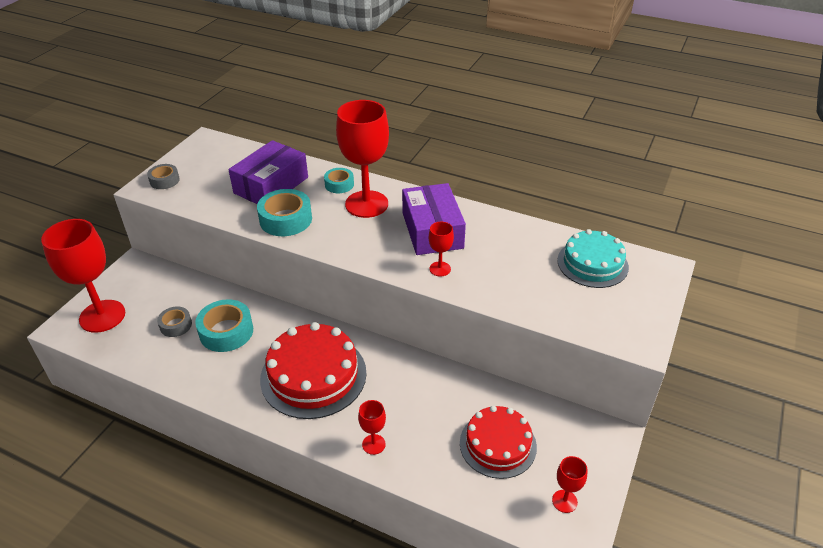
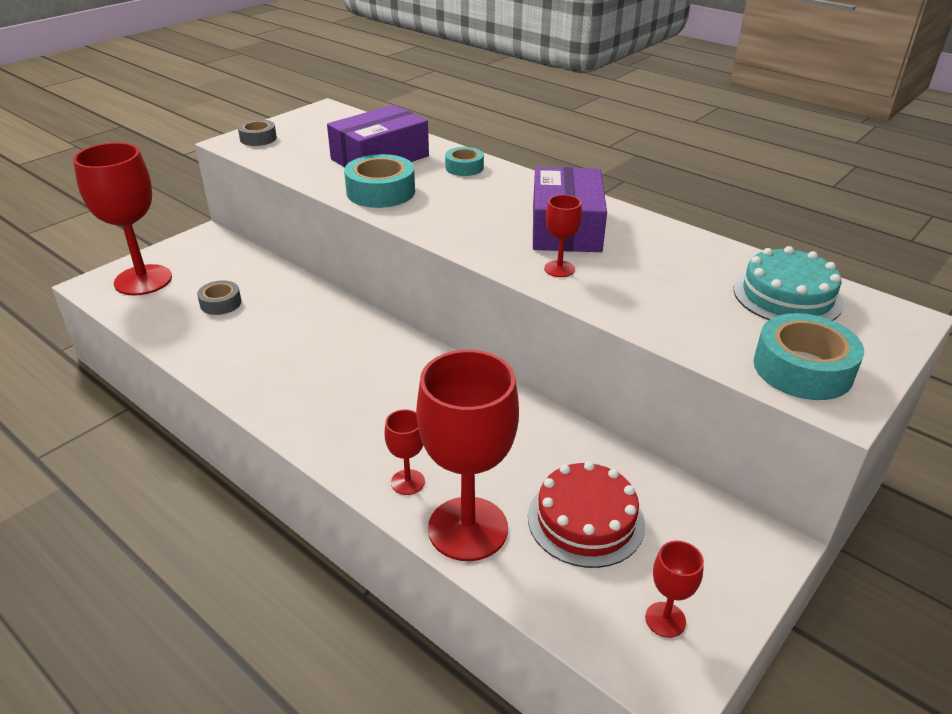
camera: 15 degrees right, 5 degrees down
(226, 332) = (276, 320): turquoise tape -> turquoise tape (802, 369)
(313, 375) = (362, 386): red cake -> none
(366, 204) = (490, 190): red goblet -> red goblet (468, 528)

